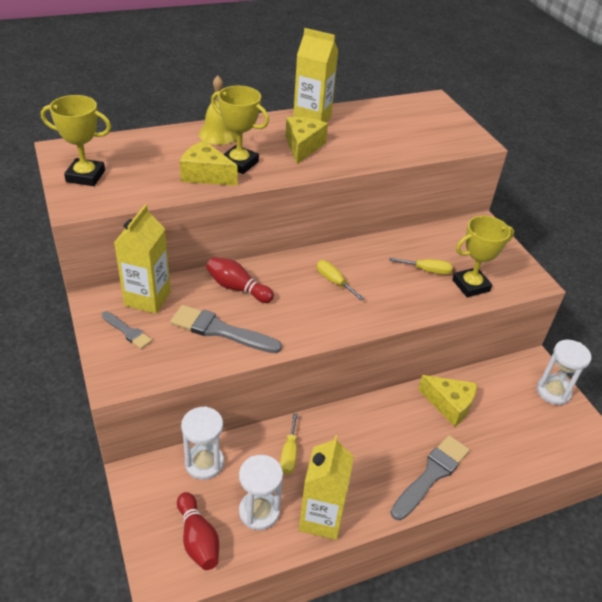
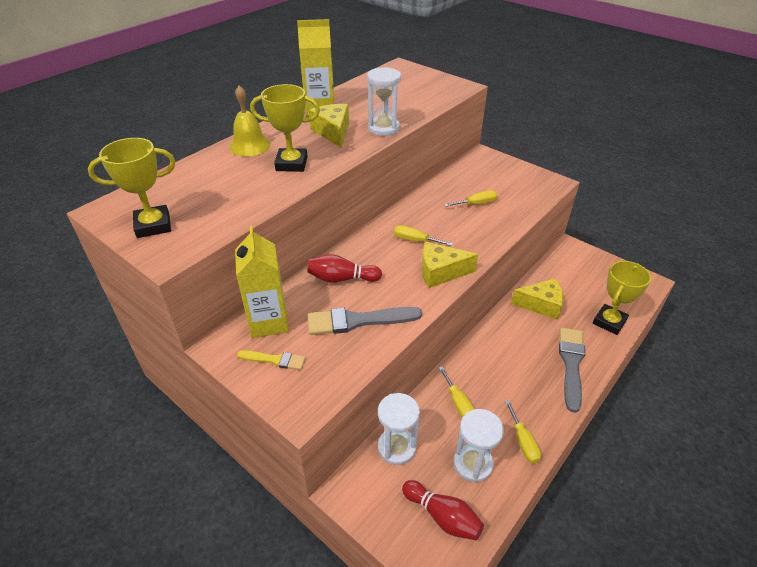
camera: 25 degrees left, 0 degrees up
(127, 331) = (275, 360): grey brush -> yellow brush
(206, 175) = (271, 183): yellow cheese -> yellow cheese (440, 272)
(321, 518) = (523, 442): yellow carton -> yellow screwdriver
(470, 285) = (516, 202): yellow trophy -> yellow trophy (609, 322)
(553, 391) = (598, 263): white hourglass -> white hourglass (383, 128)

